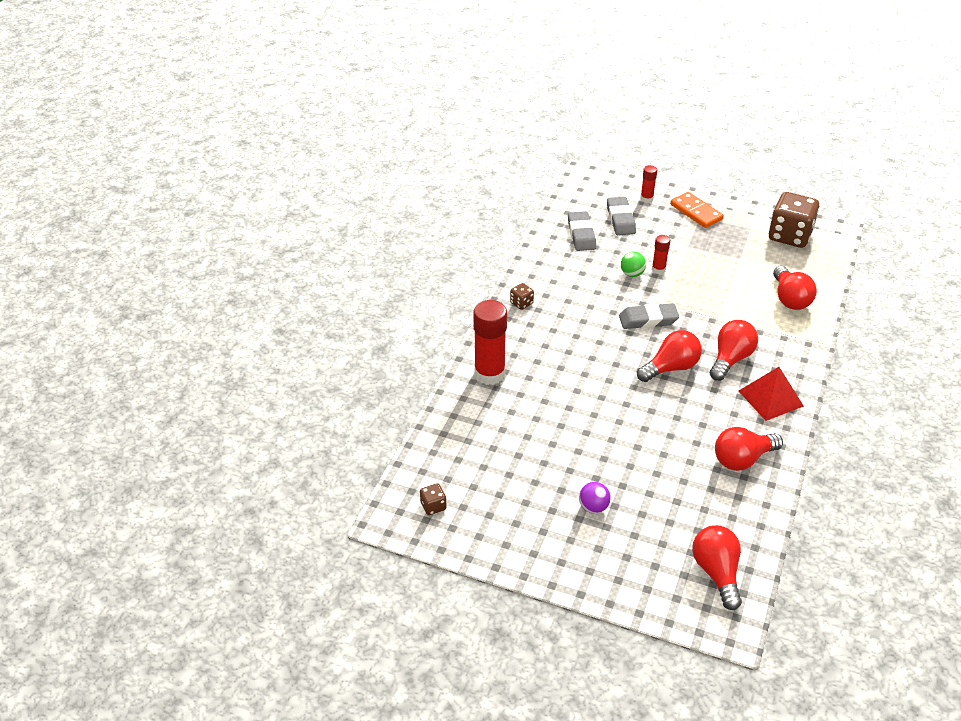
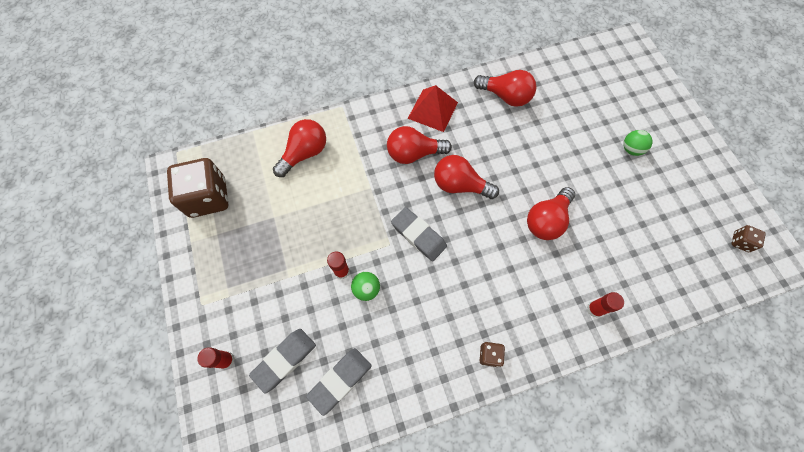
camera: 130 degrees left, 25 degrees up
(489, 374) = (594, 309): red glue stick -> red glue stick, size x0.50
(593, 507) = (631, 149): purple ball -> green ball
(696, 212) = (220, 296): orange domino -> none
(716, 572) = (603, 64): red light bulb -> red light bulb (546, 220)

